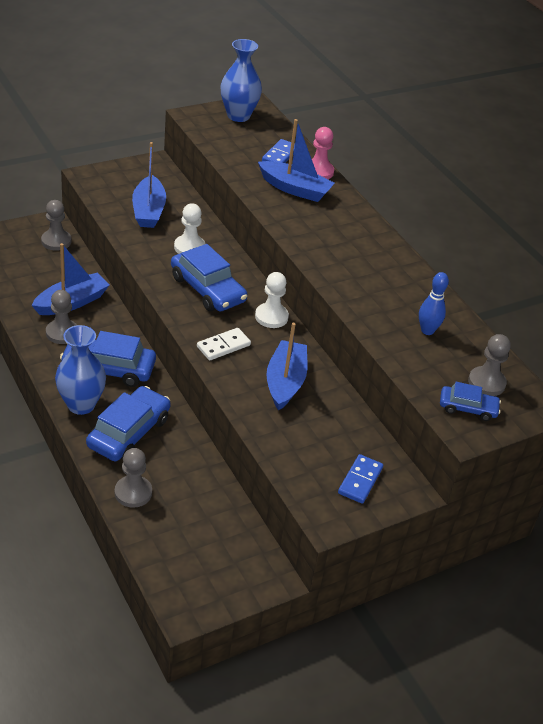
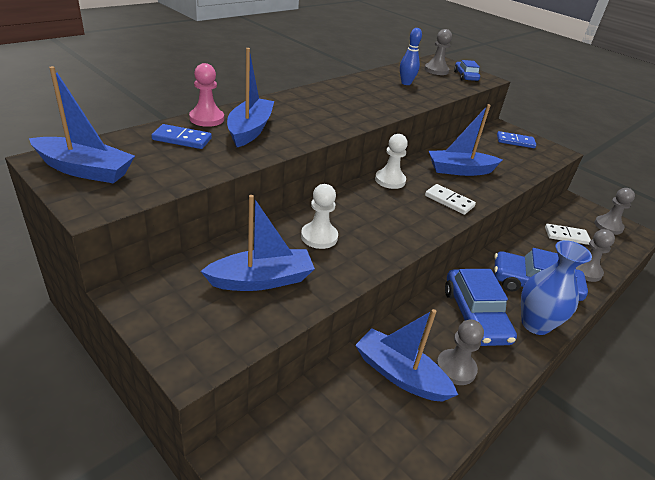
camera: 105 degrees left, 5 degrees down
(56, 241) = (281, 433): grey pawn -> grey pawn (608, 226)
(199, 515) = (566, 236): none -> white domino
(207, 289) = (380, 217): blue car -> none
(238, 116) = (85, 170): blue vase -> blue boat

